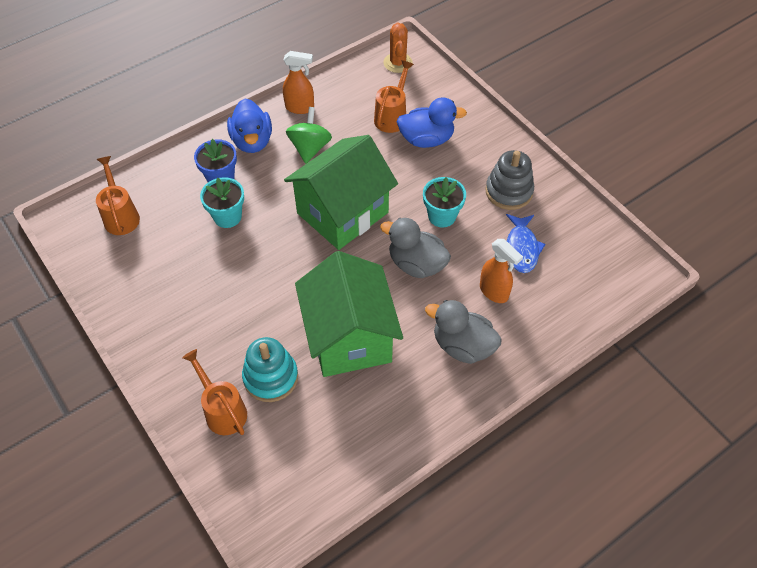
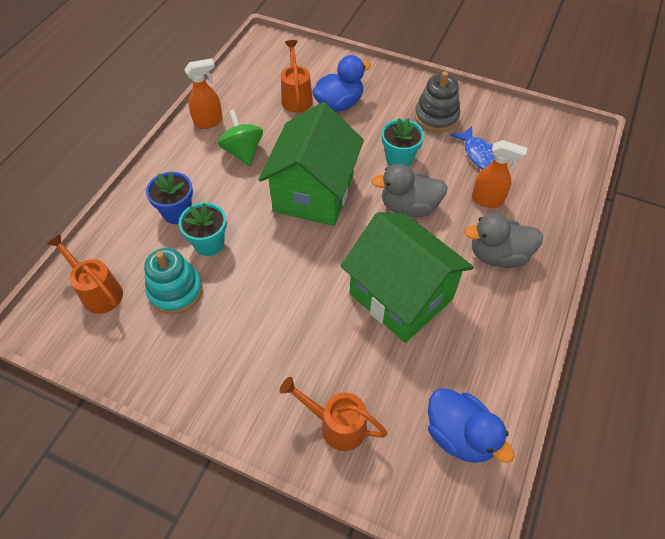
camera: 30 degrees left, 0 degrees up
(252, 141) = (184, 168): blue duck -> blue duck (459, 435)
(271, 377) = (358, 369): turquoise stacking toy -> turquoise stacking toy (175, 291)
(398, 63) = (268, 54): orange cactus -> none

